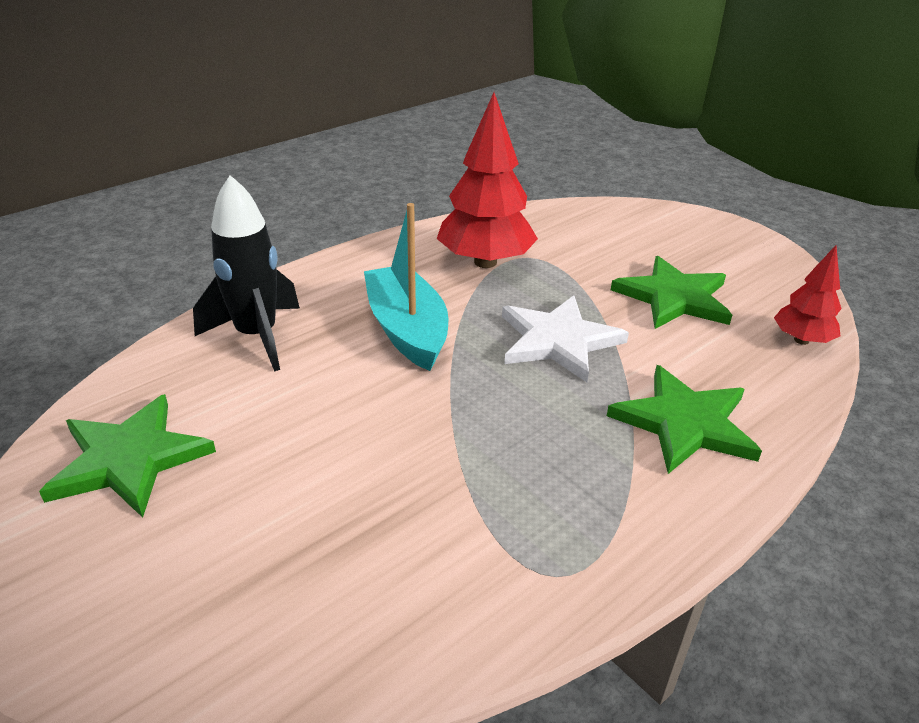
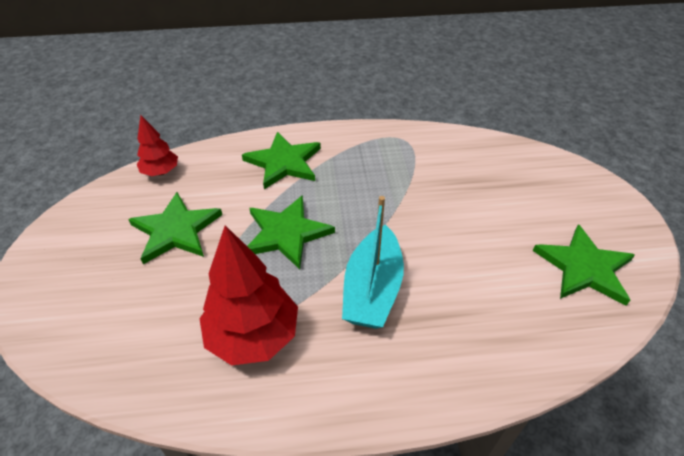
camera: 145 degrees left, 10 degrees up
(257, 336) = (485, 337): black rocket -> none
(558, 341) = (286, 233): white star -> green star

